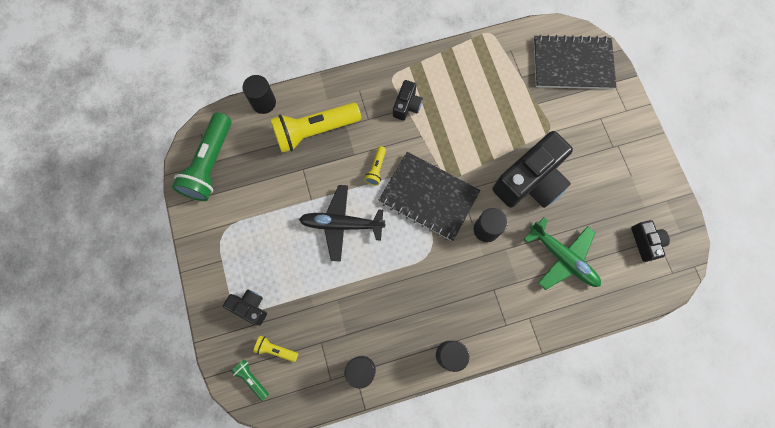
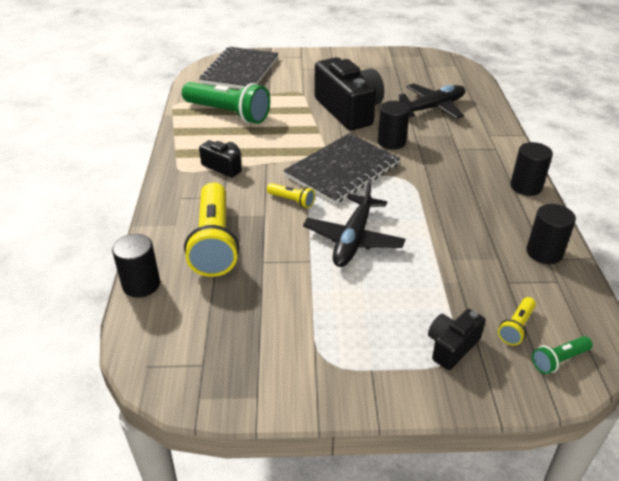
camera: 75 degrees left, 35 degrees down
(210, 164) = (207, 361): green flashlight -> green flashlight (228, 113)
(562, 257) = (431, 108): green plane -> black plane
(645, 242) = (426, 70): black camera -> none

